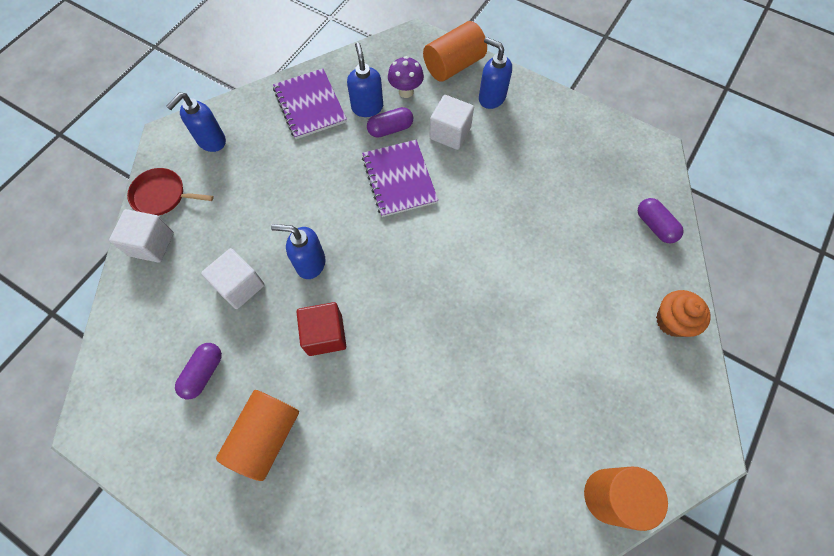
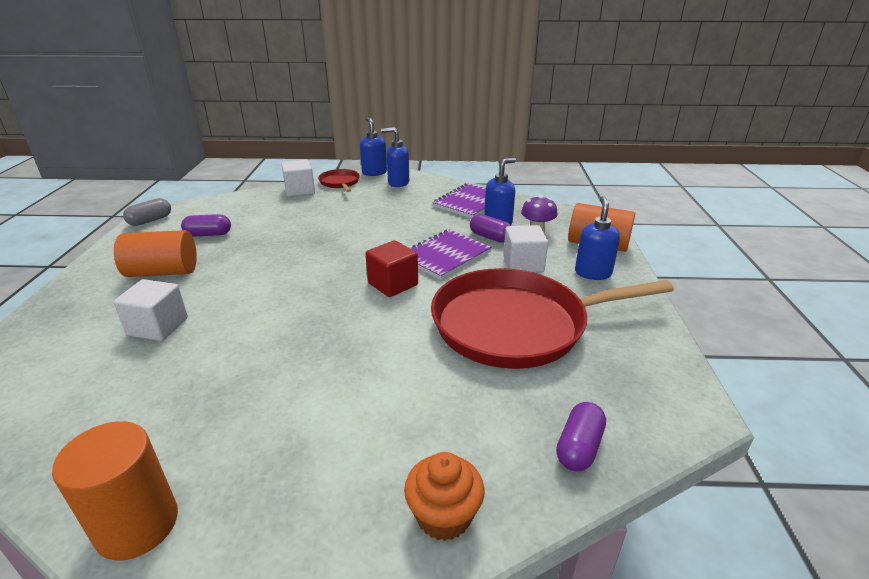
camera: 60 degrees right, 35 degrees down
(111, 433) = (150, 220): none -> grey capsule
(240, 286) = (288, 225): white cube -> white cube (158, 327)
(310, 263) = (327, 244): blue soap dispenser -> blue soap dispenser (374, 172)
(325, 335) = (266, 269): red cube -> red cube (393, 284)
(527, 187) = (516, 325): none -> red pan

